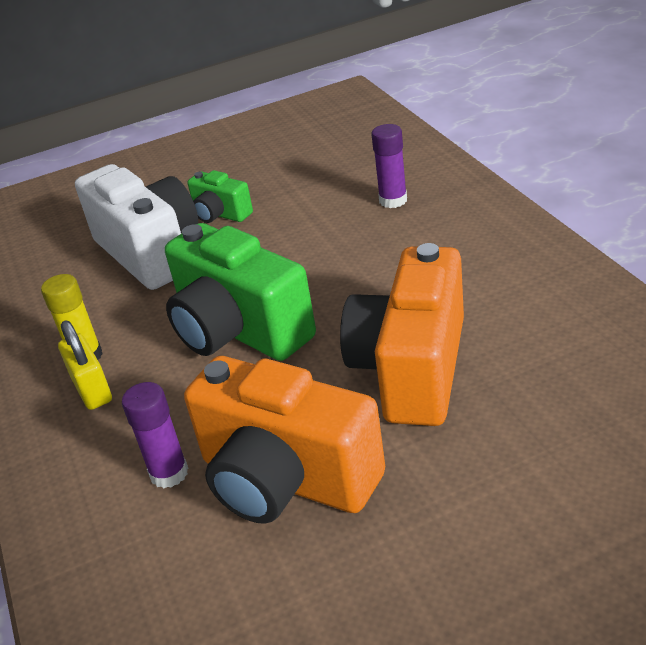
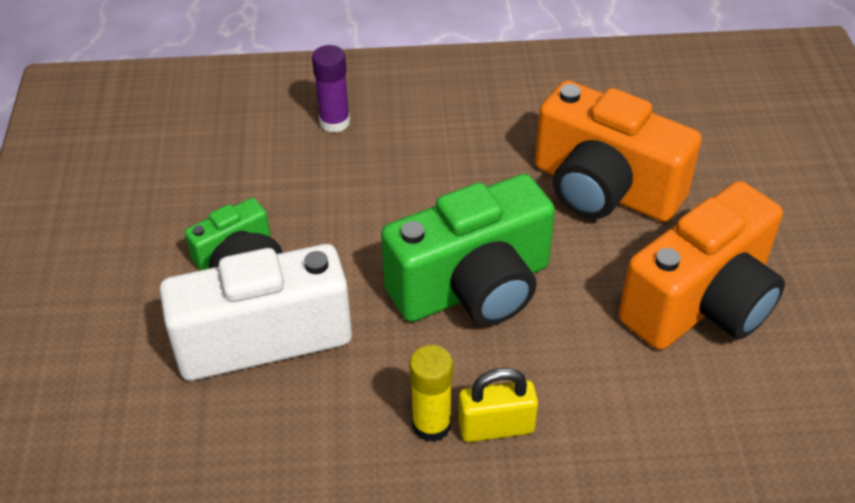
camera: 75 degrees left, 10 degrees up
(169, 473) = (658, 382): purple glue stick -> none

